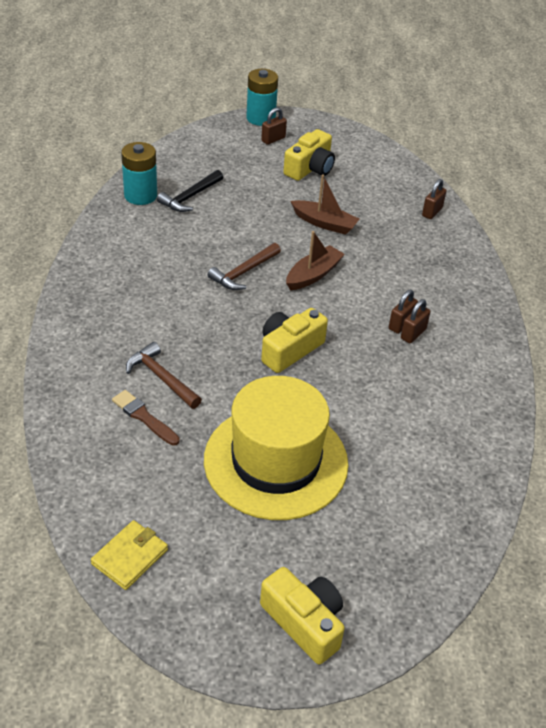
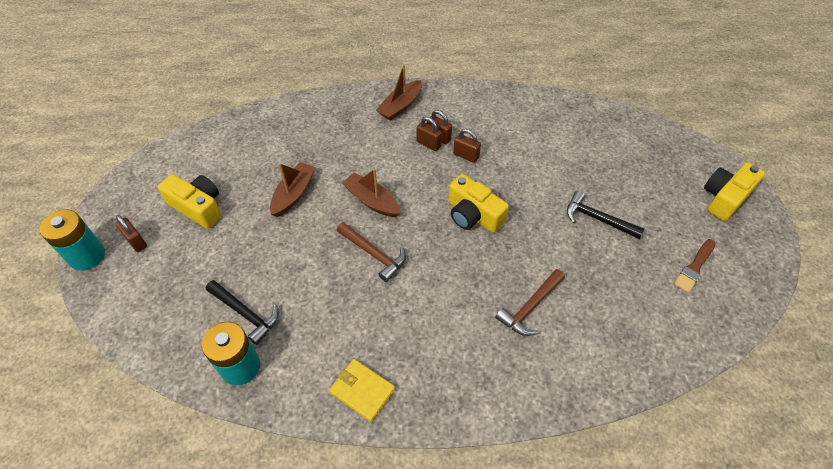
camera: 90 degrees left, 10 degrees up
(130, 557) = (722, 305): yellow wallet -> yellow wallet (362, 391)
(144, 417) = (581, 315): brown brush -> brown brush (694, 267)
(276, 461) = (597, 219): yellow hat -> black hammer
(432, 212) = (276, 119): brown padlock -> brown padlock (466, 156)
(465, 306) = (400, 106): none -> brown boat

